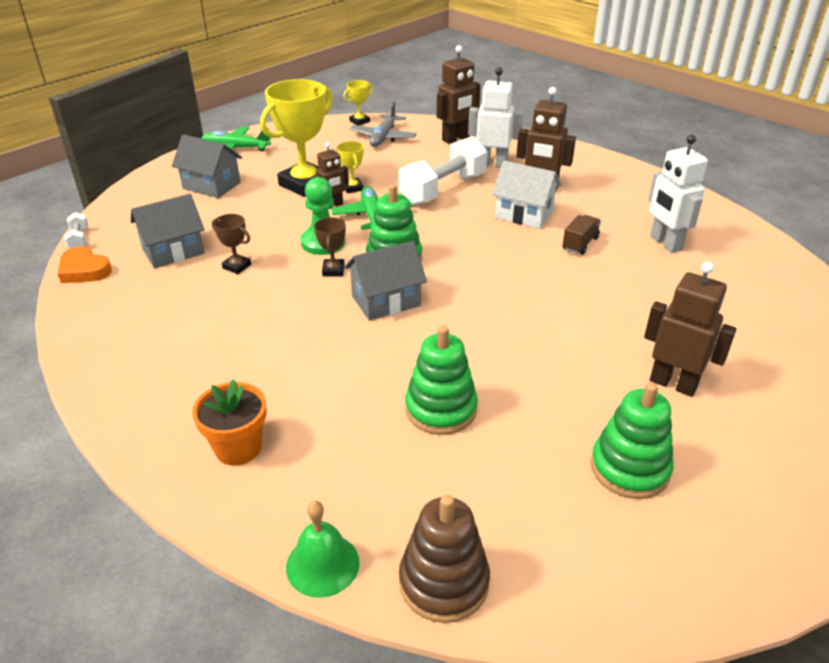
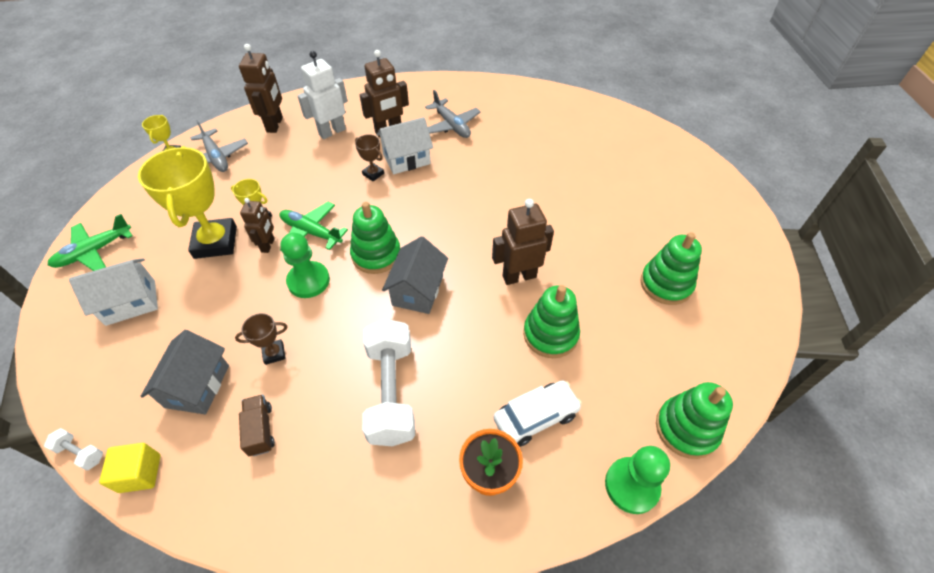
camera: 50 degrees left, 15 degrees up
(84, 270) = (140, 473): orange heart -> yellow cube
(211, 185) = (131, 302): grey house -> white house
(322, 564) = (631, 486): green bell -> green pawn
(332, 448) = (535, 417): none -> white car
(333, 270) = (350, 297): brown trophy -> brown trophy (373, 174)
(443, 189) = (328, 174): white dumbbell -> white dumbbell (391, 392)
(444, 582) = (686, 428): brown stacking toy -> green stacking toy
(580, 244) = (466, 159): brown truck -> brown truck (260, 430)
(608, 213) = (451, 125): none -> grey plane
(665, 243) = (505, 127): white robot -> none
(673, 384) = (620, 217): brown robot -> brown robot (519, 276)

